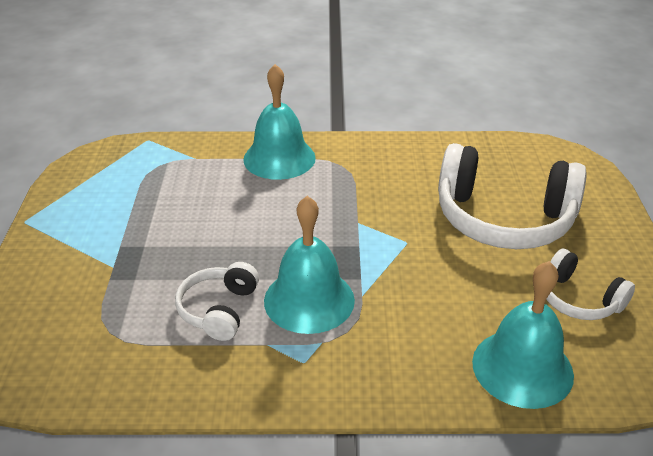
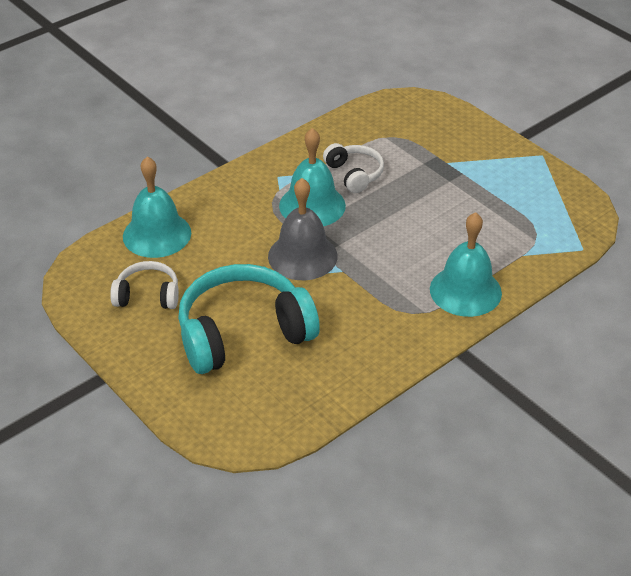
camera: 140 degrees right, 5 degrees up
(380, 254) = (302, 256): none -> grey bell
(503, 219) = (243, 333): white headphones -> turquoise headphones

